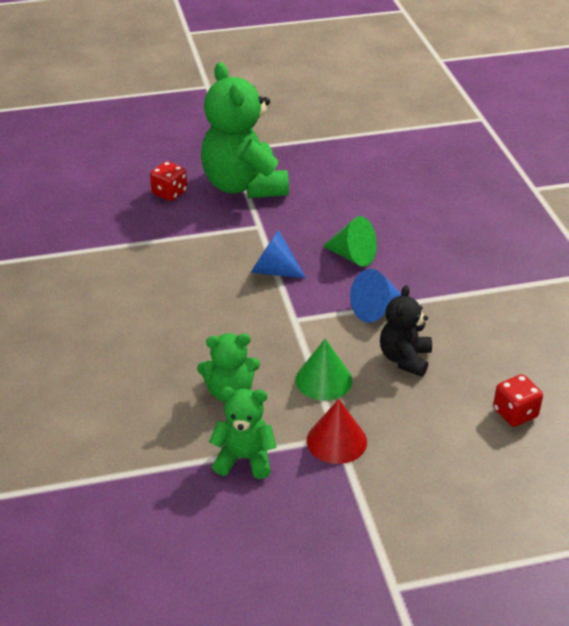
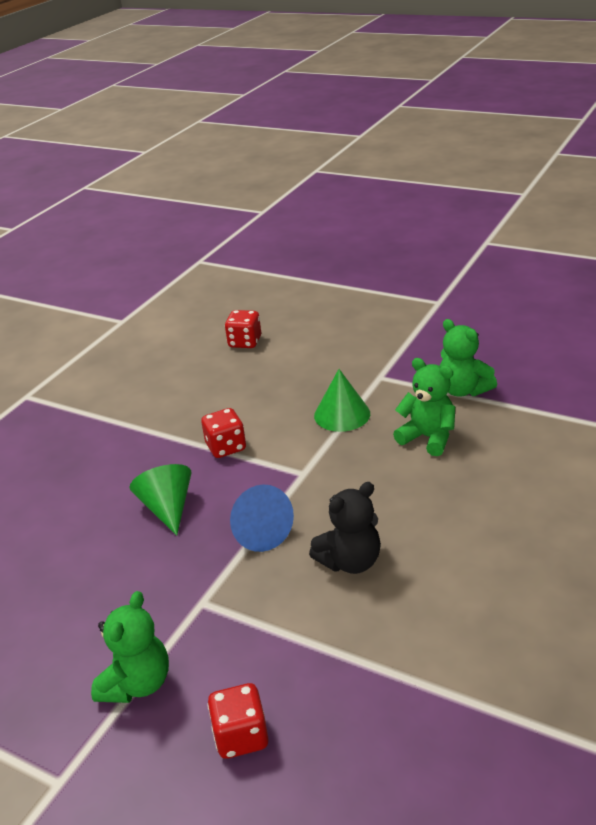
camera: 135 degrees left, 5 degrees down
(244, 186) = (137, 683): green teddy bear -> green teddy bear, size x0.52
(336, 441) = (383, 374): red cone -> none
(376, 310) = (226, 447): blue cone -> red dice
(405, 359) = (261, 402): black teddy bear -> black teddy bear (350, 561)

